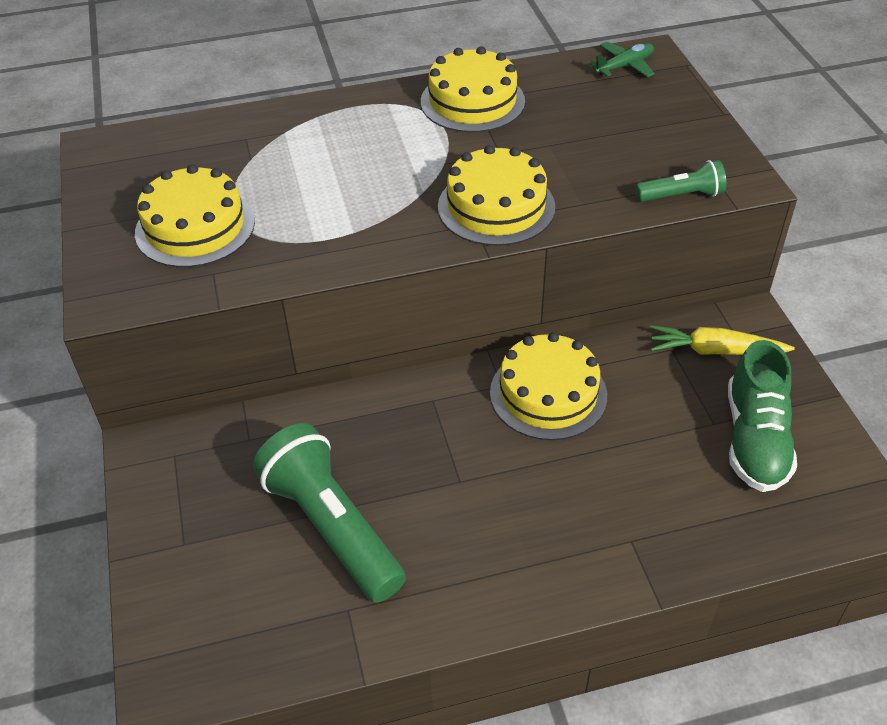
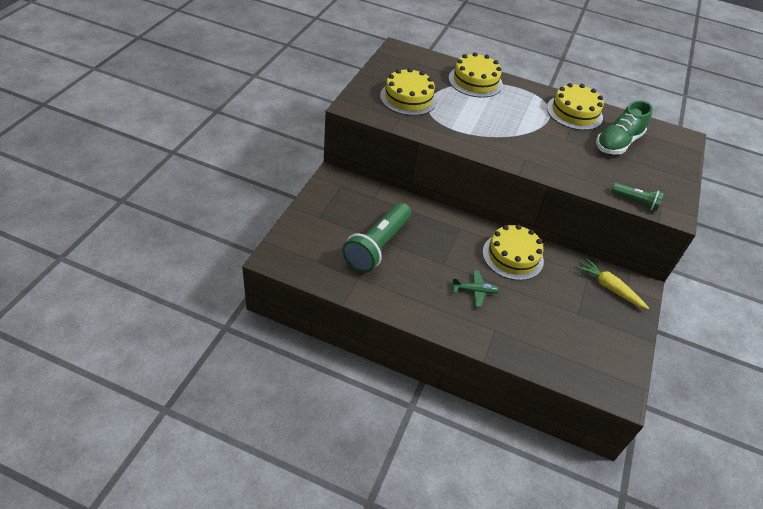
camera: 30 degrees right, 0 degrees up
(331, 527) = (377, 246): green flashlight -> green flashlight turned 150 degrees counterclockwise
(496, 206) = (542, 158): yellow cake -> yellow cake (475, 81)
(624, 66) = (666, 136): green plane -> green plane (474, 291)
(755, 439) = (592, 332): green shoe -> green shoe (617, 143)

